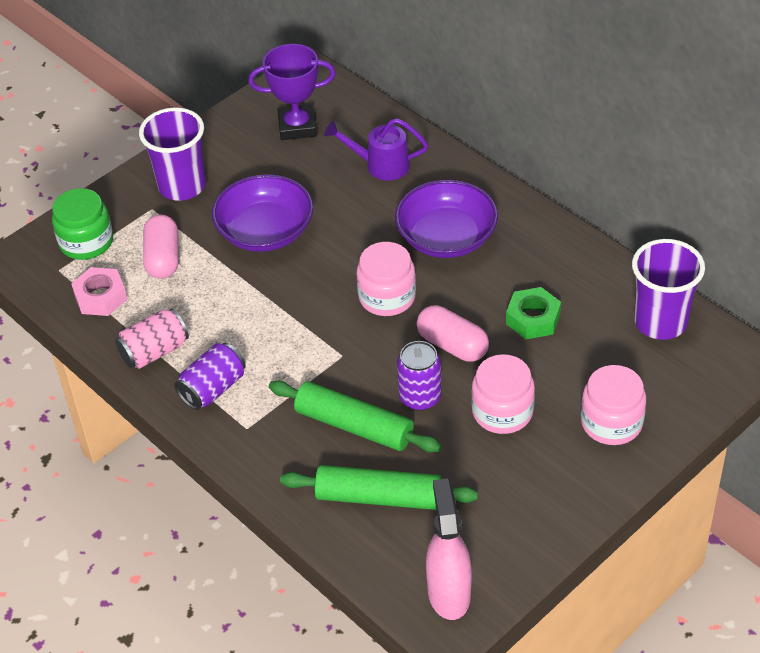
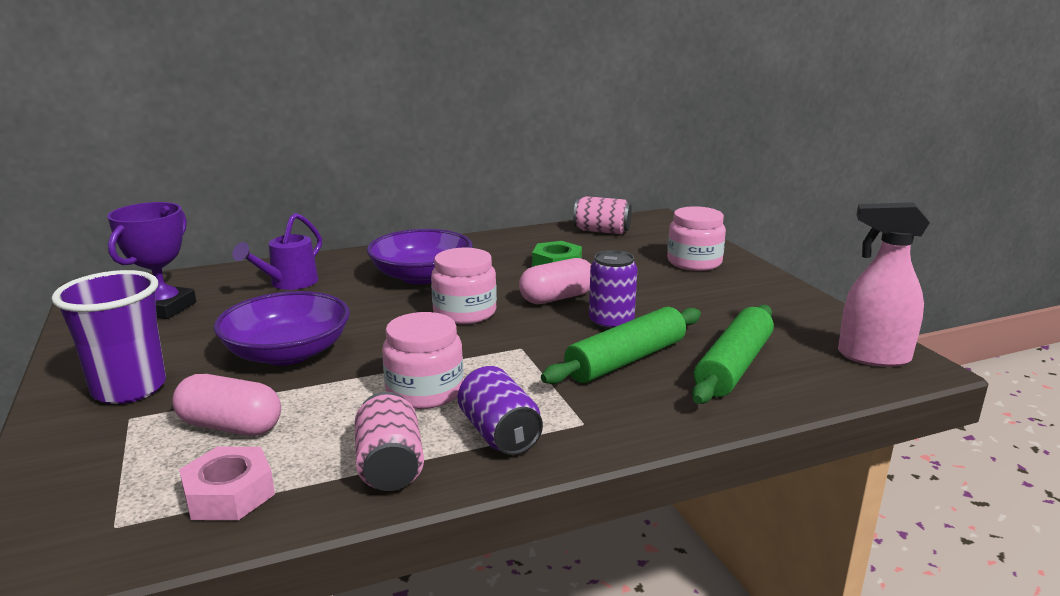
camera: 70 degrees left, 25 degrees down
(86, 242) = (101, 485): green jar -> none
(502, 412) = (655, 294): pink jar -> pink jar (425, 391)
(660, 322) = (602, 231): purple cup -> pink can

